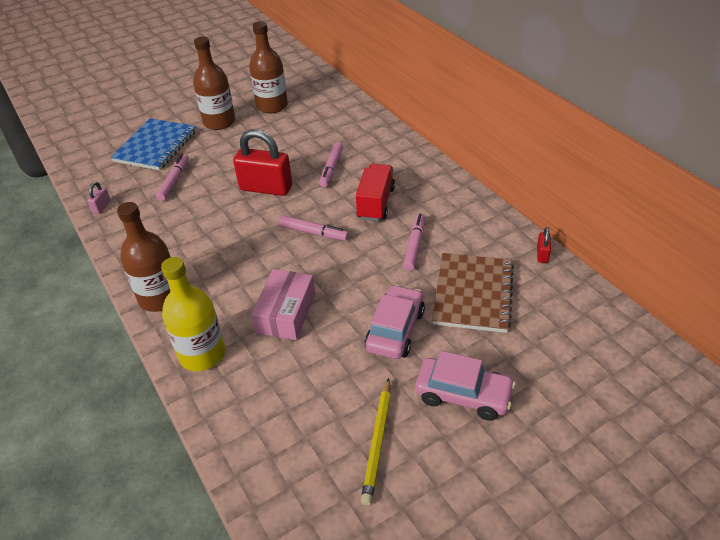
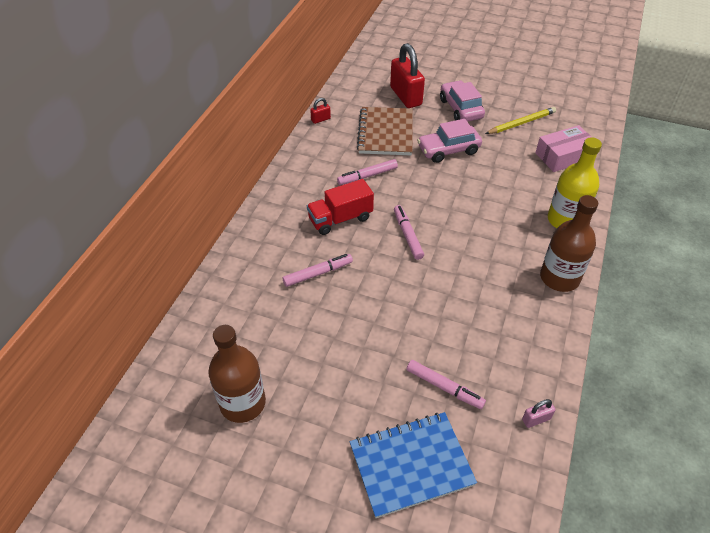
camera: 130 degrees left, 5 degrees up
(174, 181) = (444, 387): pink marker -> pink marker turned 120 degrees counterclockwise
(219, 122) = (314, 434): brown bottle -> none
(266, 188) = (386, 302): red padlock -> red padlock (406, 96)
(286, 313) = (492, 203): pink box -> pink box (563, 156)
(473, 294) = (385, 133): brown notebook -> brown notebook turned 60 degrees counterclockwise

